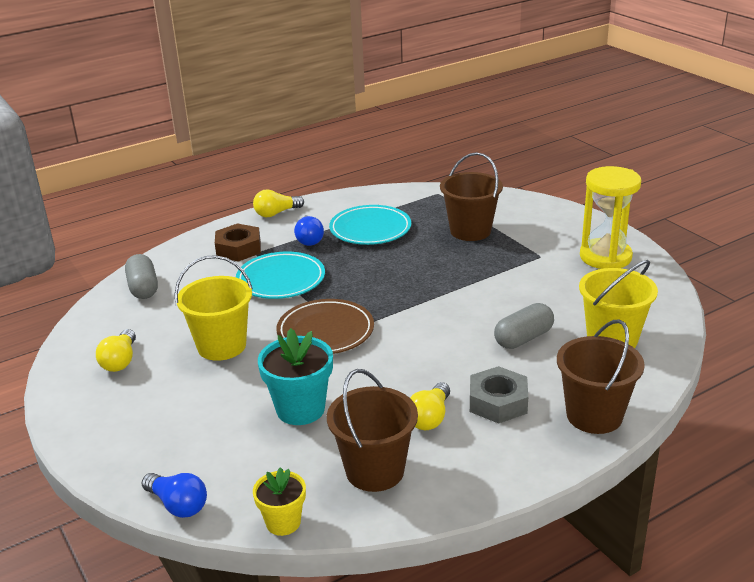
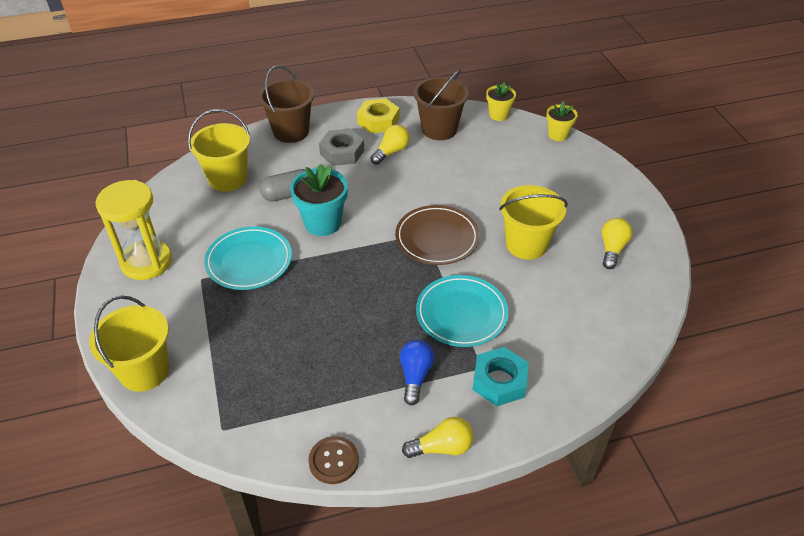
camera: 165 degrees left, 15 degrees up
(143, 288) = (605, 340): grey capsule -> none
(178, 505) = (558, 135): blue light bulb -> yellow flower pot
(238, 249) = (499, 381): brown nut -> turquoise nut
(300, 409) = (474, 176): turquoise flower pot -> turquoise flower pot (322, 223)
(350, 196) = (333, 461): none -> brown button
(370, 229) = (340, 374): turquoise plate -> turquoise plate (249, 261)
(470, 231) = (236, 338): brown bucket -> none
(478, 463) = (378, 121): none -> yellow nut
(523, 204) = (144, 371): none -> yellow bucket

